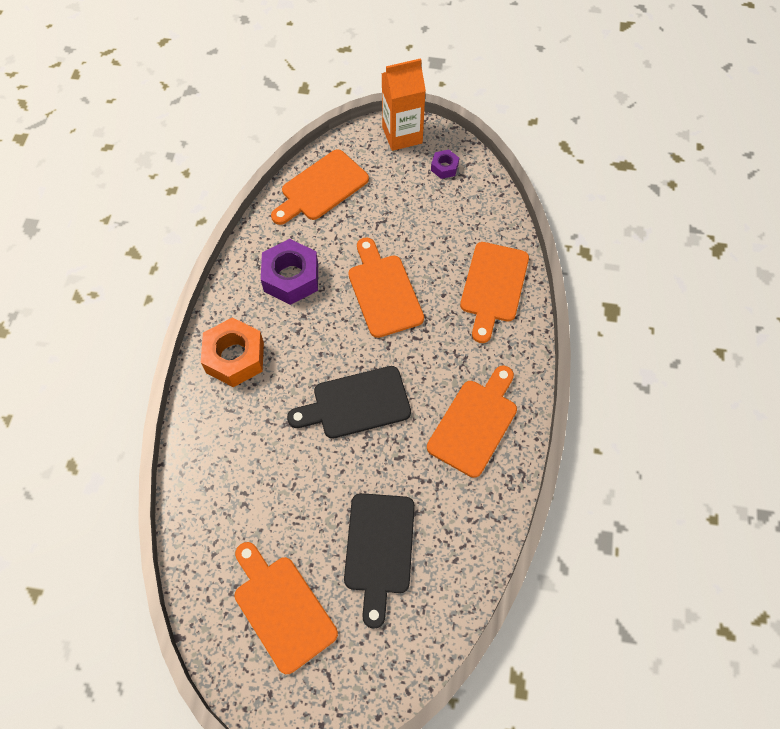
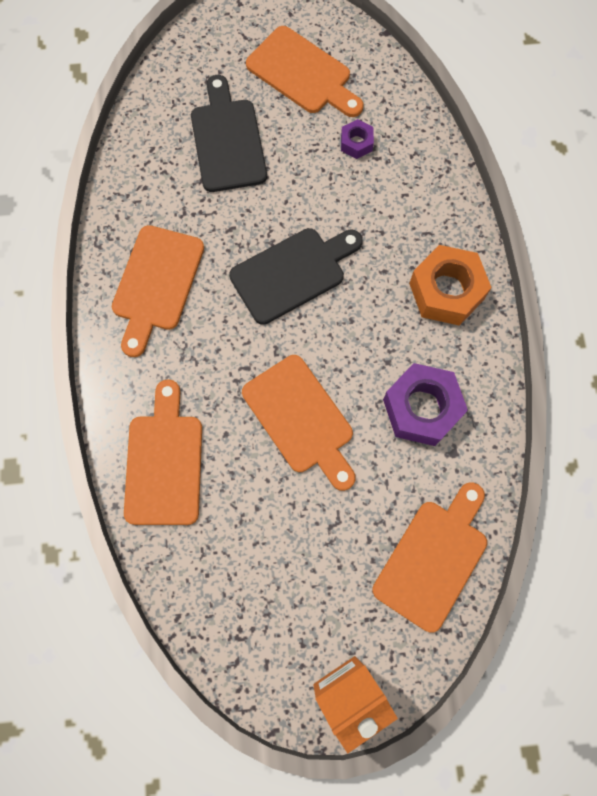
camera: 165 degrees right, 10 degrees up
(444, 167) = (269, 645): purple nut -> purple nut (356, 143)

